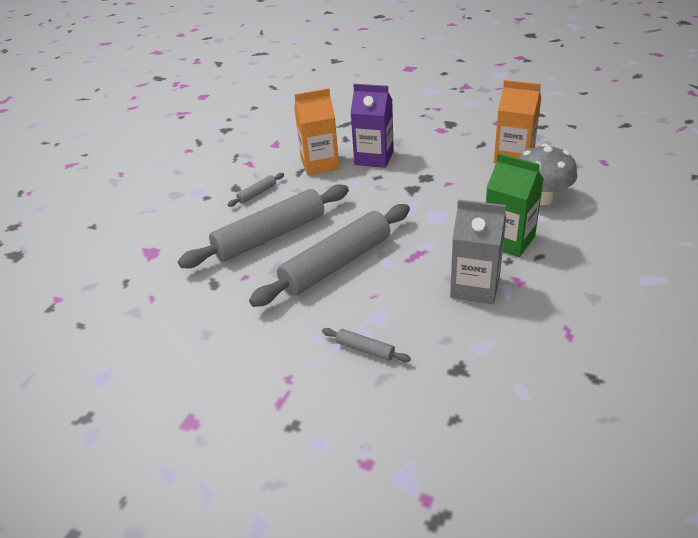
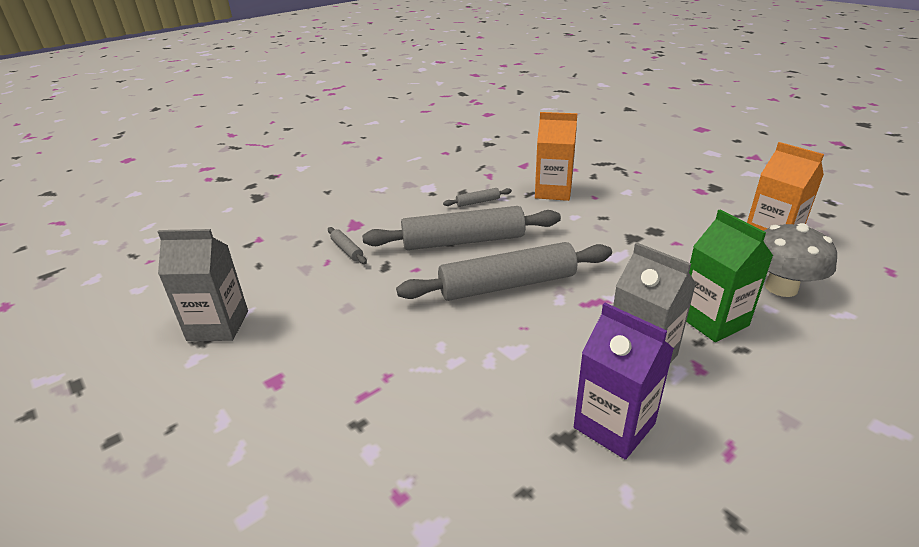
camera: 25 degrees right, 5 degrees down
(89, 397) = (218, 326): none -> grey carton
(365, 350) = (479, 377): grey rolling pin -> grey rolling pin (347, 250)
(374, 158) = (611, 199): purple carton -> purple carton (614, 425)

